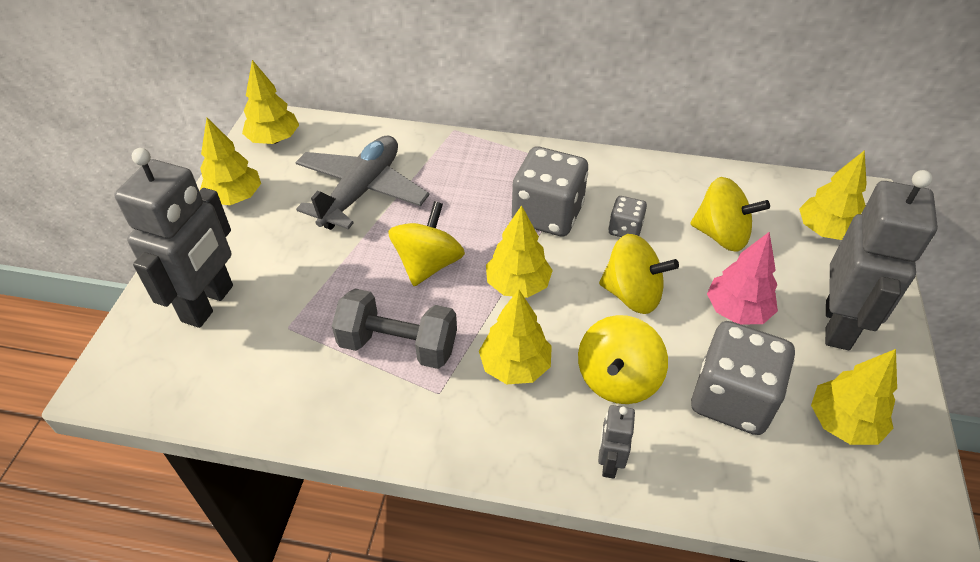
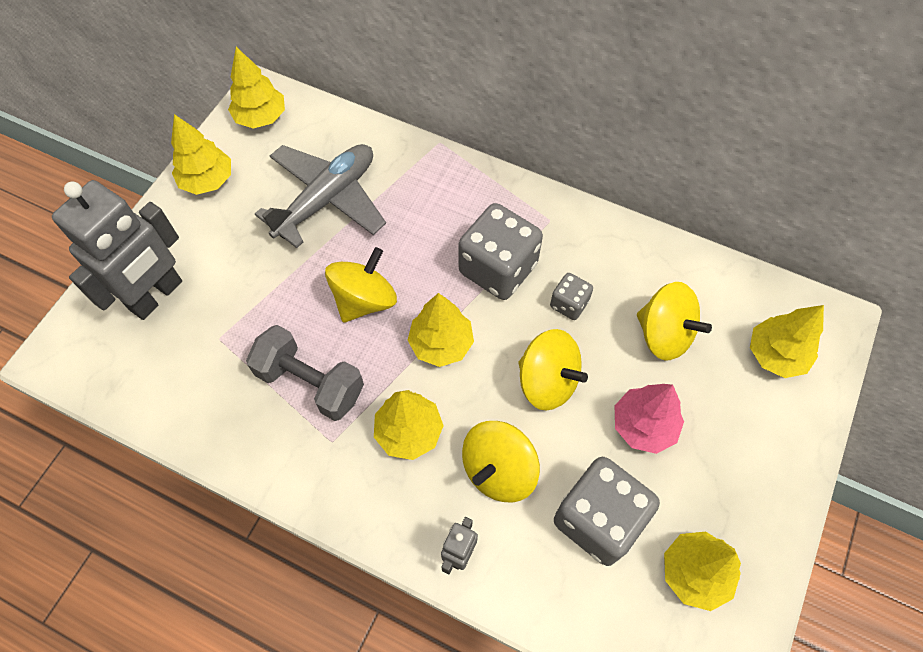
camera: 15 degrees right, 15 degrees up
(838, 325) = (738, 467): grey robot -> none

